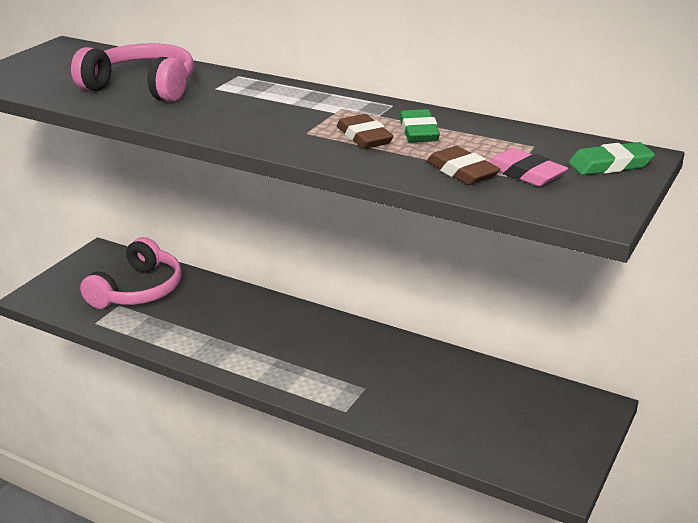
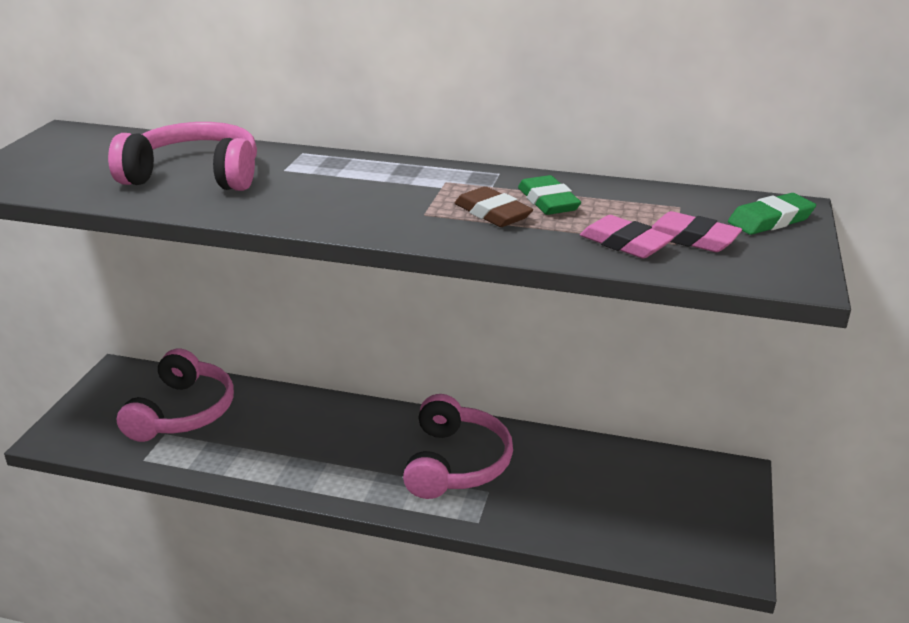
camera: 15 degrees left, 0 degrees up
(346, 361) = (455, 463): none -> pink headphones
(462, 171) = (625, 243): brown eraser -> pink eraser

